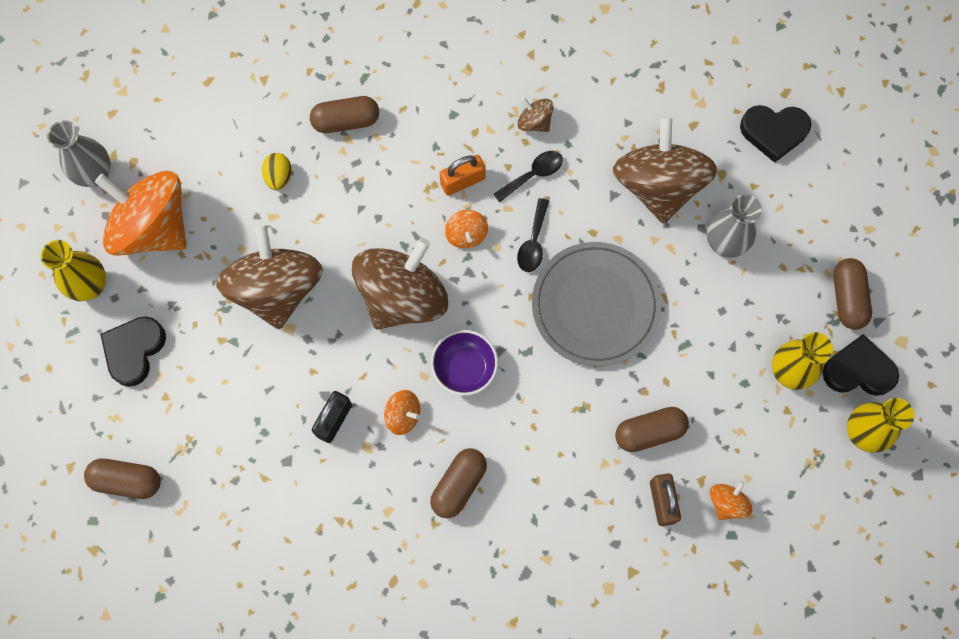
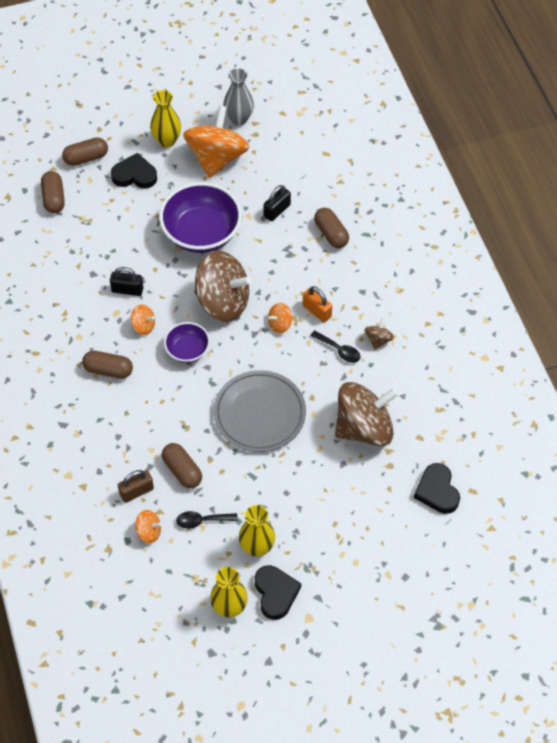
camera: 70 degrees right, 15 degrees down
(276, 289) = (201, 233): brown spinning top -> purple bowl
(279, 177) = (277, 210): yellow egg -> black padlock
(403, 415) = (143, 326): orange spinning top -> orange spinning top turned 75 degrees counterclockwise
(533, 242) = (290, 364): black spoon -> black spoon (202, 521)
(724, 244) = (337, 481): grey vase -> none
(847, 298) = (328, 572): brown capsule -> brown capsule (86, 158)

